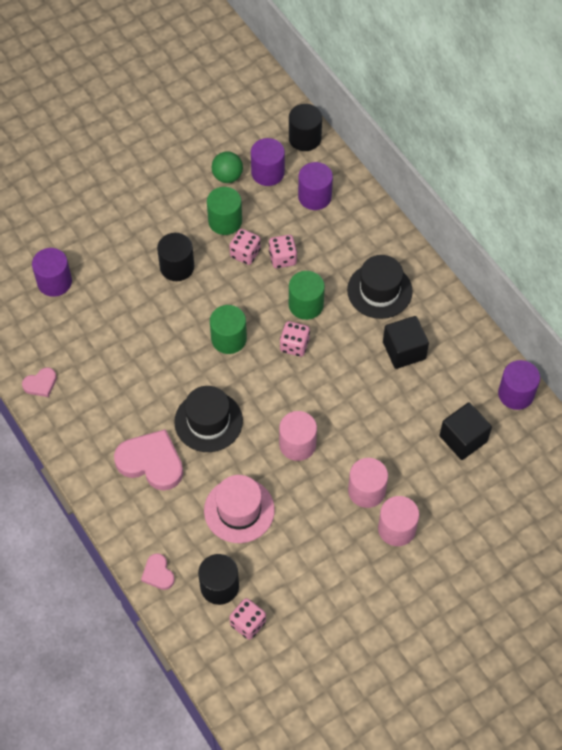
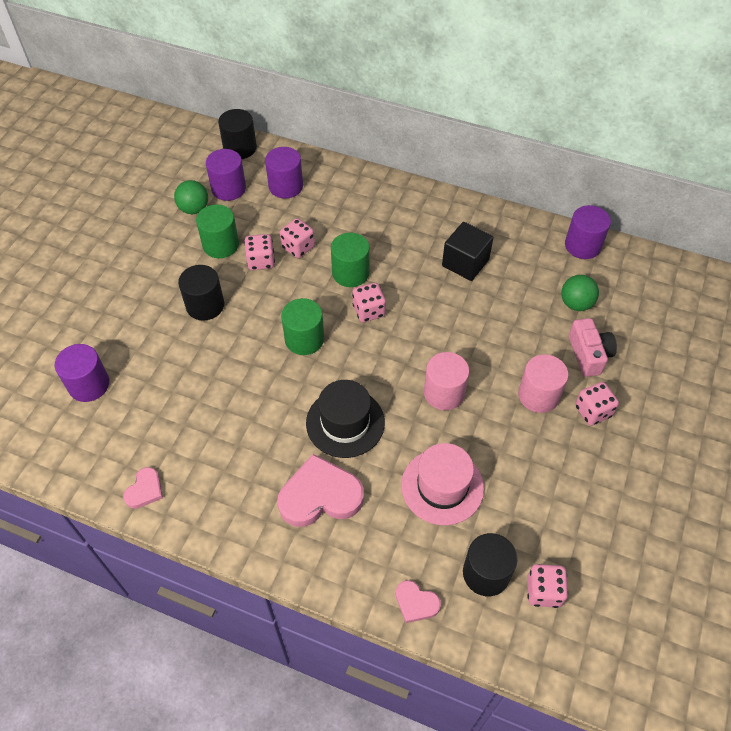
camera: 35 degrees left, 5 degrees down
(379, 290) = (403, 228): black hat -> none
(396, 529) = (592, 411): pink cylinder -> pink dice
(435, 485) = (589, 354): none -> pink camera
(463, 439) = (576, 304): black cube -> green ball

